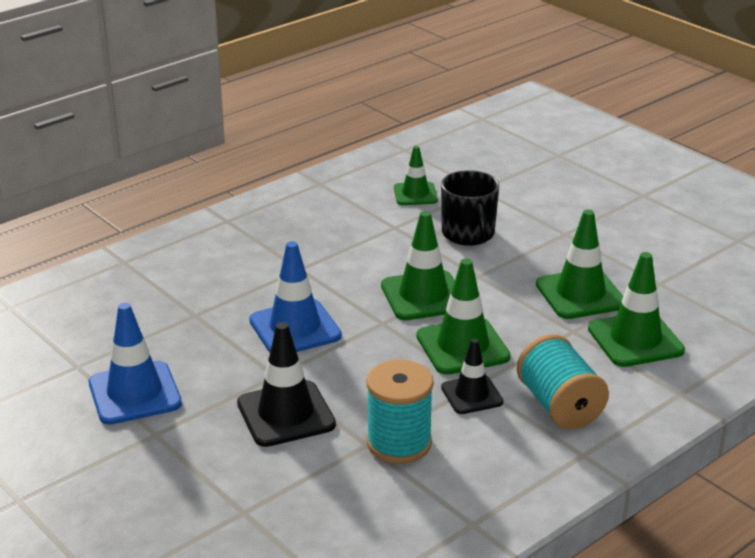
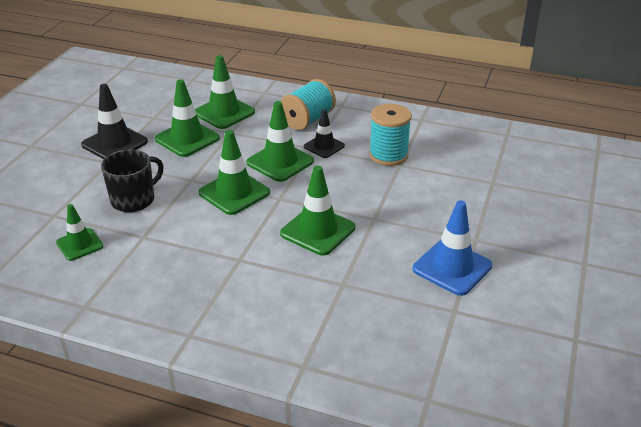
camera: 120 degrees left, 5 degrees up
(286, 414) = (405, 199): black traffic cone -> black traffic cone (114, 143)
(295, 328) = (317, 231): blue traffic cone -> green traffic cone

